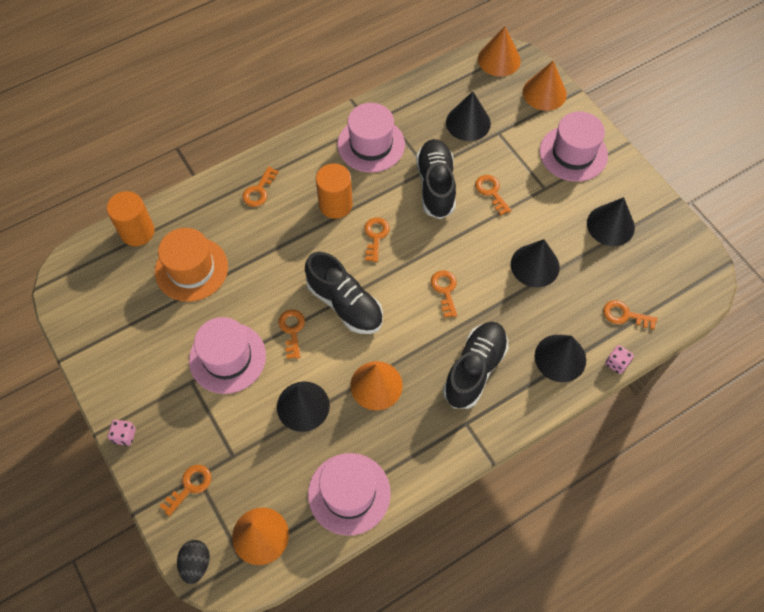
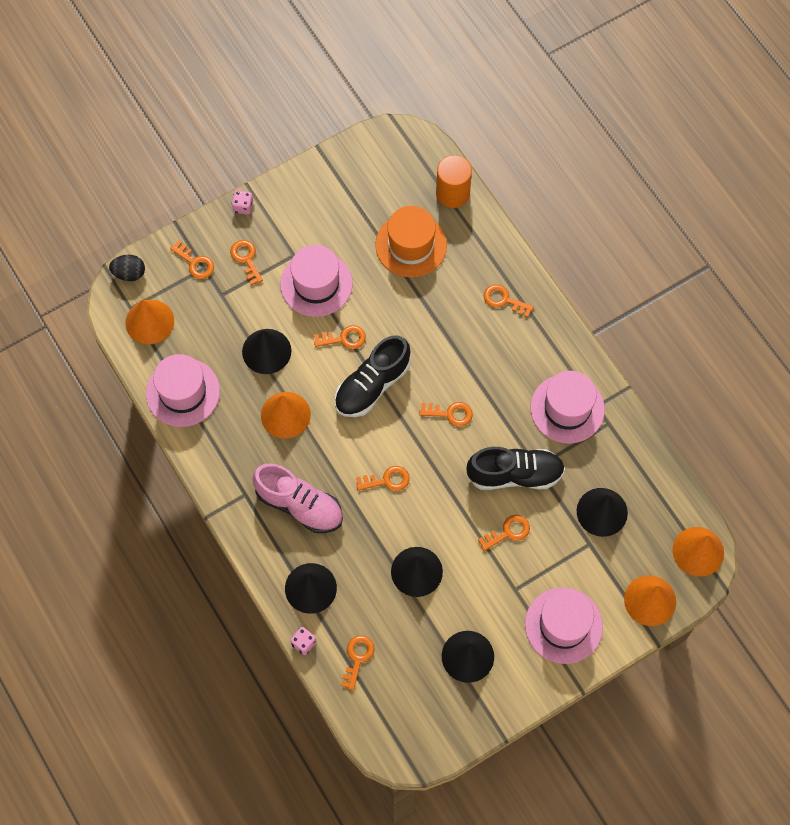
camera: 90 degrees right, 5 degrees up
(190, 430) = (246, 259): none -> orange key
(335, 204) = (488, 374): orange cylinder -> none
(474, 370) = (299, 505): black shoe -> pink shoe

